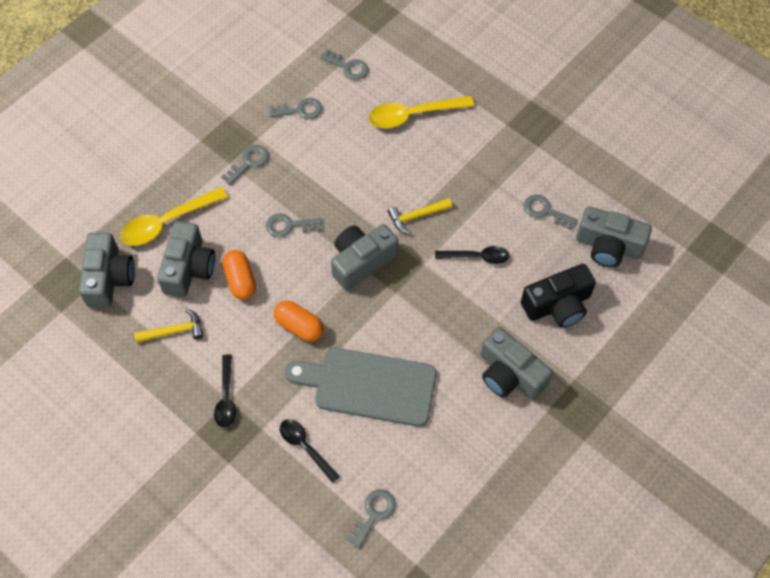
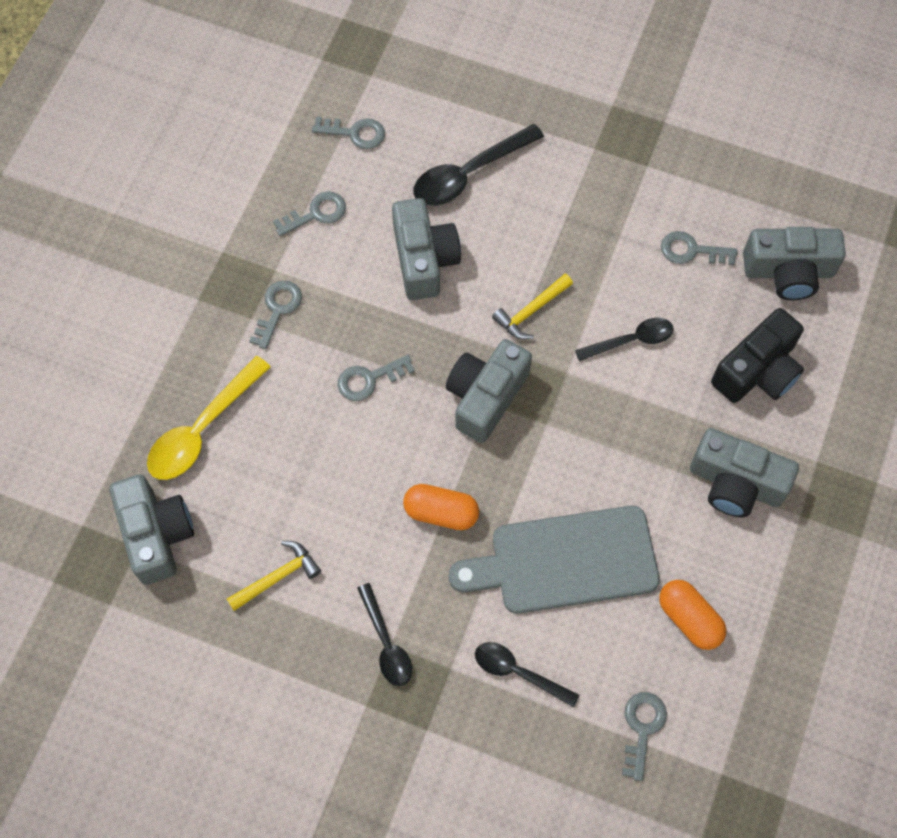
camera: 20 degrees left, 5 degrees up
(189, 268) = (259, 483): grey camera -> grey camera (424, 259)
(240, 280) = (336, 476): orange capsule -> orange capsule (689, 619)
(413, 115) = (469, 173): yellow spoon -> black spoon

